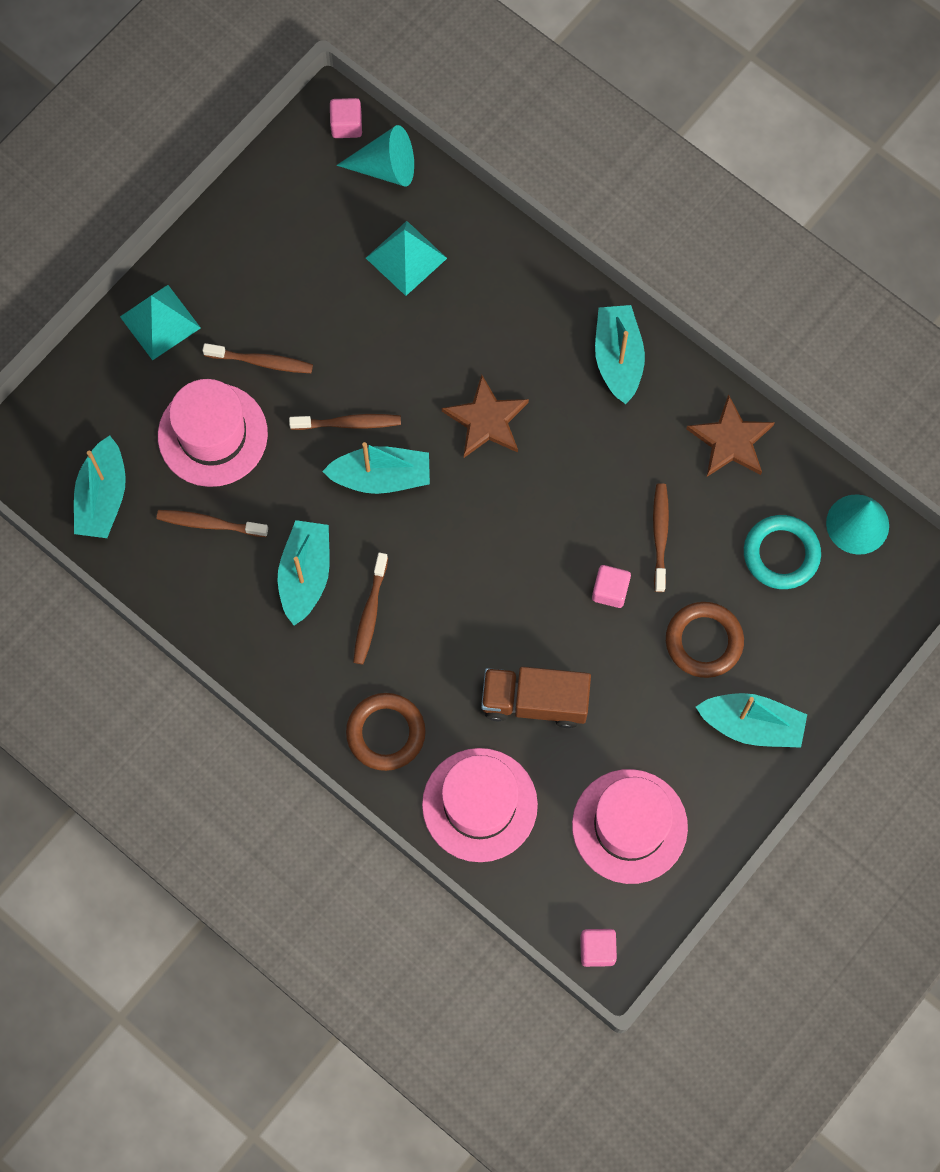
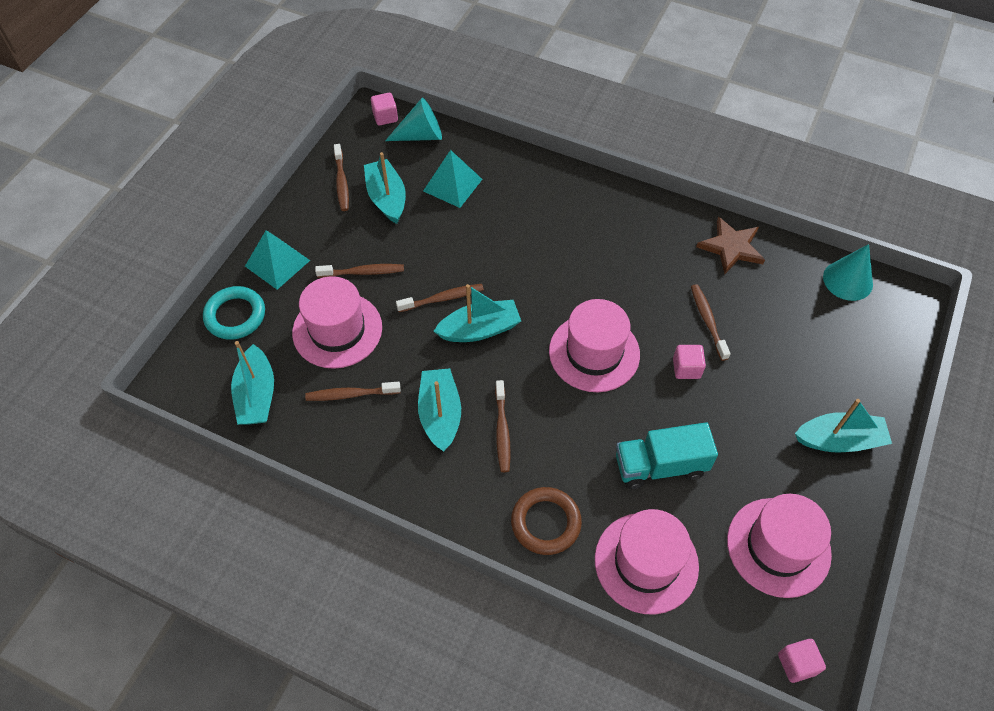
camera: 15 degrees left, 15 degrees down
(265, 219) = (341, 182): none -> brown toothbrush
(486, 420) = (547, 273): brown star -> none
(508, 542) = (594, 353): none -> pink hat
(534, 701) = (660, 466): brown truck -> turquoise truck
(618, 358) = (628, 214): turquoise boat -> turquoise boat (387, 198)
(704, 641) = (774, 387): brown ring -> none
(781, 554) = (802, 313): turquoise ring -> turquoise ring (235, 315)

